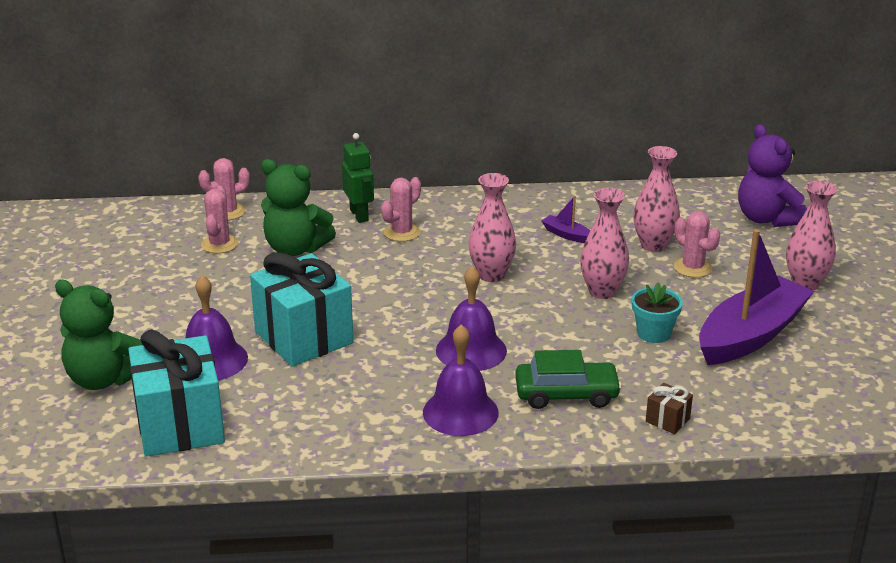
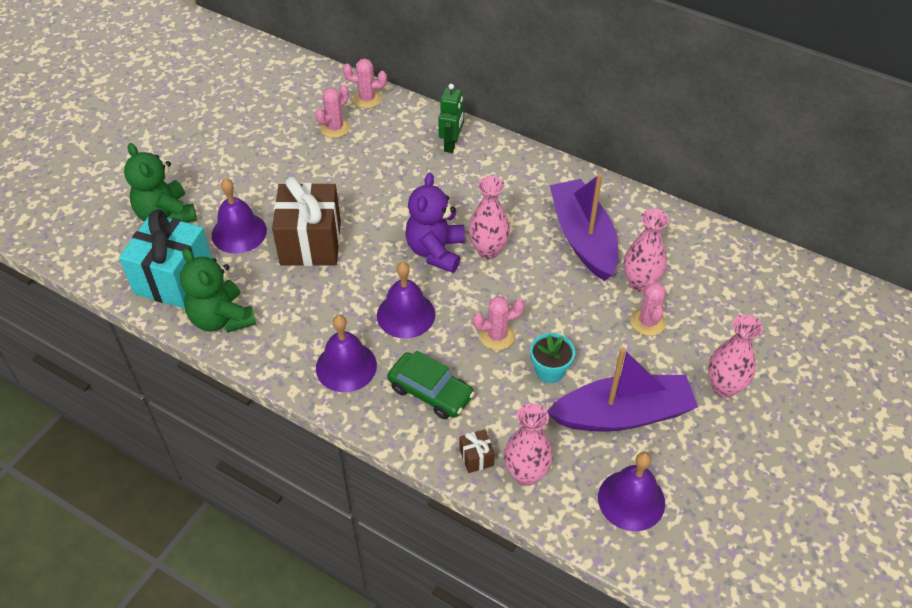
camera: 35 degrees right, 20 degrees up
(295, 249) = (379, 156): green teddy bear -> green teddy bear (222, 318)
(304, 337) = (310, 243): turquoise gift -> brown gift
(401, 232) = (465, 176): pink cactus -> pink cactus (497, 336)
(567, 235) = (583, 238): purple boat -> purple boat, size x2.45
(602, 291) = (553, 309): pink vase -> pink vase (526, 474)
(766, 219) = (765, 302): purple teddy bear -> purple teddy bear (436, 251)
(830, 387) = (631, 500): none -> purple bell

